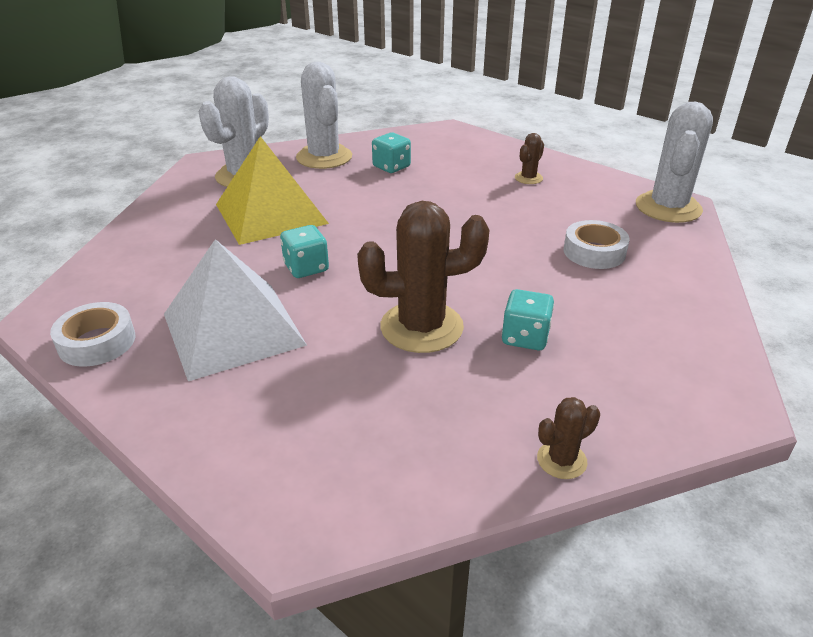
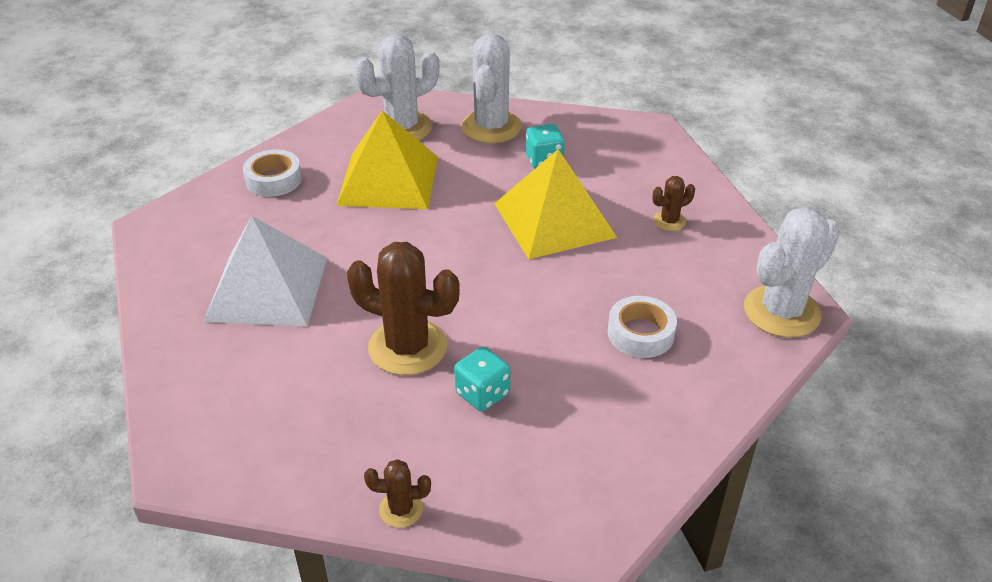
camera: 30 degrees right, 5 degrees up
(97, 342) = (169, 261): white tape -> white tape (274, 180)
(306, 268) = (369, 250): turquoise dice -> none
(443, 201) = (554, 220): none -> yellow pyramid

